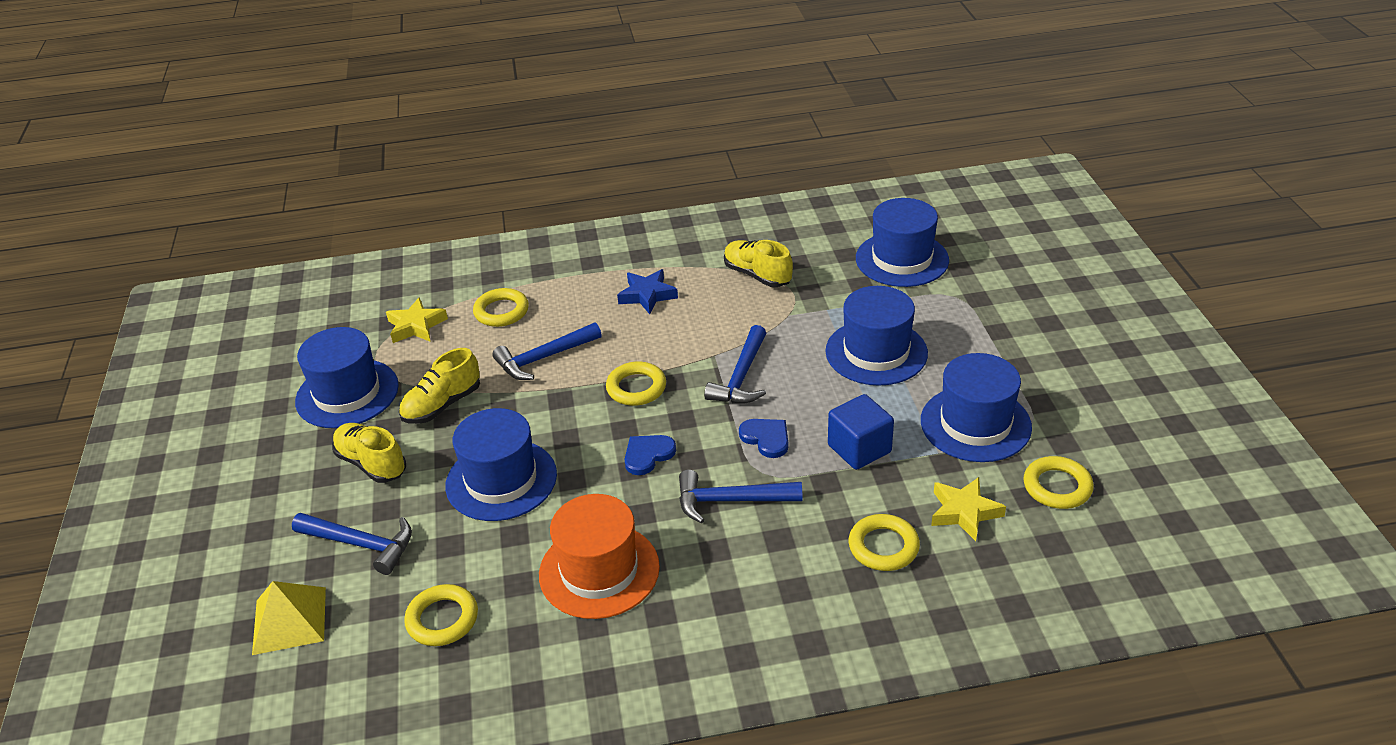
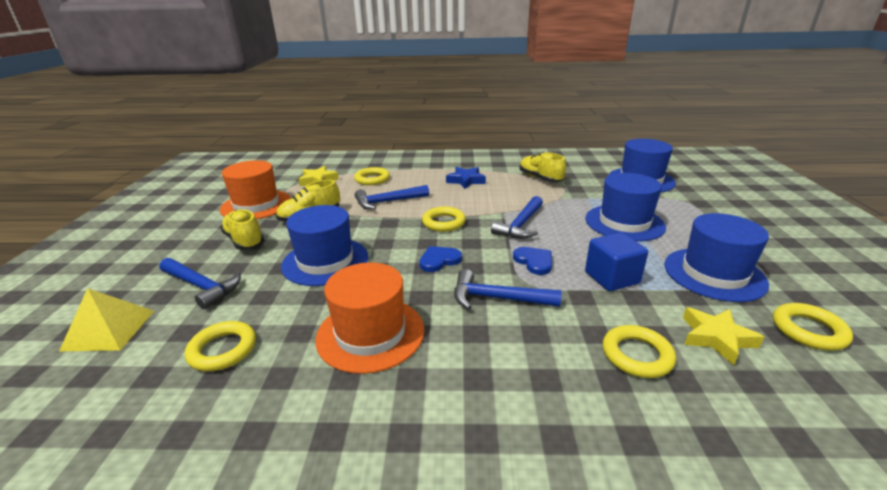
camera: 10 degrees right, 10 degrees down
(347, 393) = (256, 205): blue hat -> orange hat

